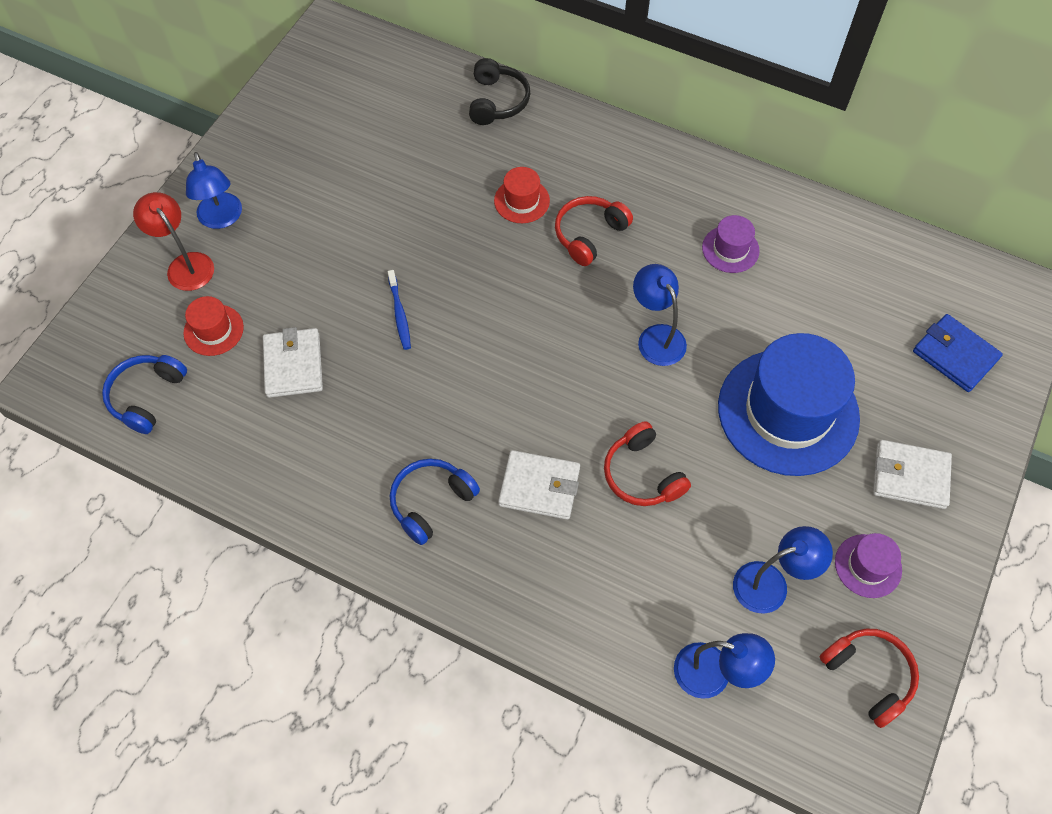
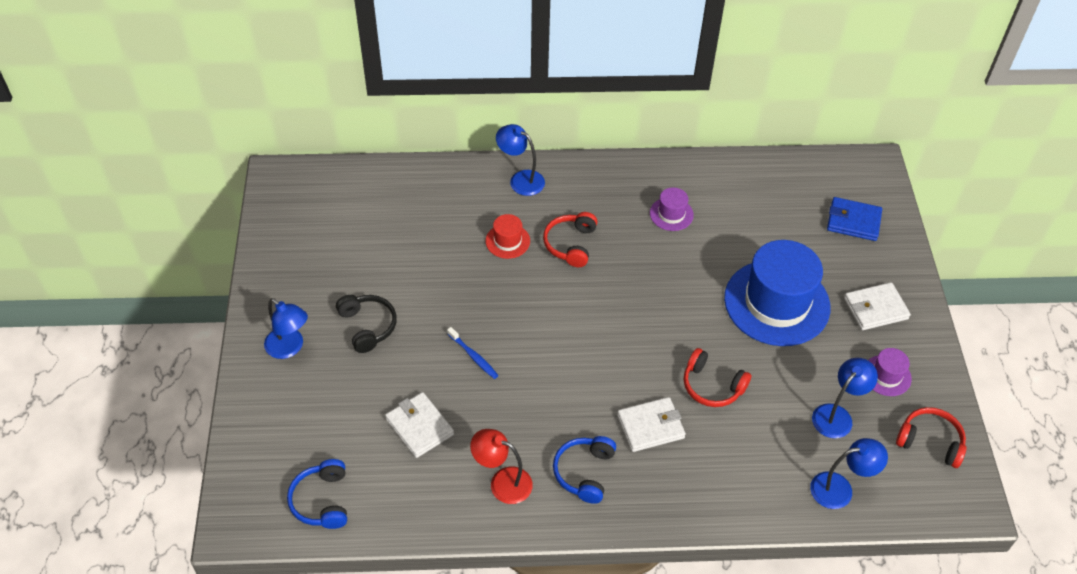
camera: 30 degrees left, 10 degrees down
(185, 264) = (284, 393): red lamp -> red lamp (502, 482)
(213, 330) = (340, 430): red hat -> none
(497, 101) = (442, 179): black headphones -> black headphones (368, 326)
(656, 336) = (661, 292): blue lamp -> blue lamp (520, 179)

